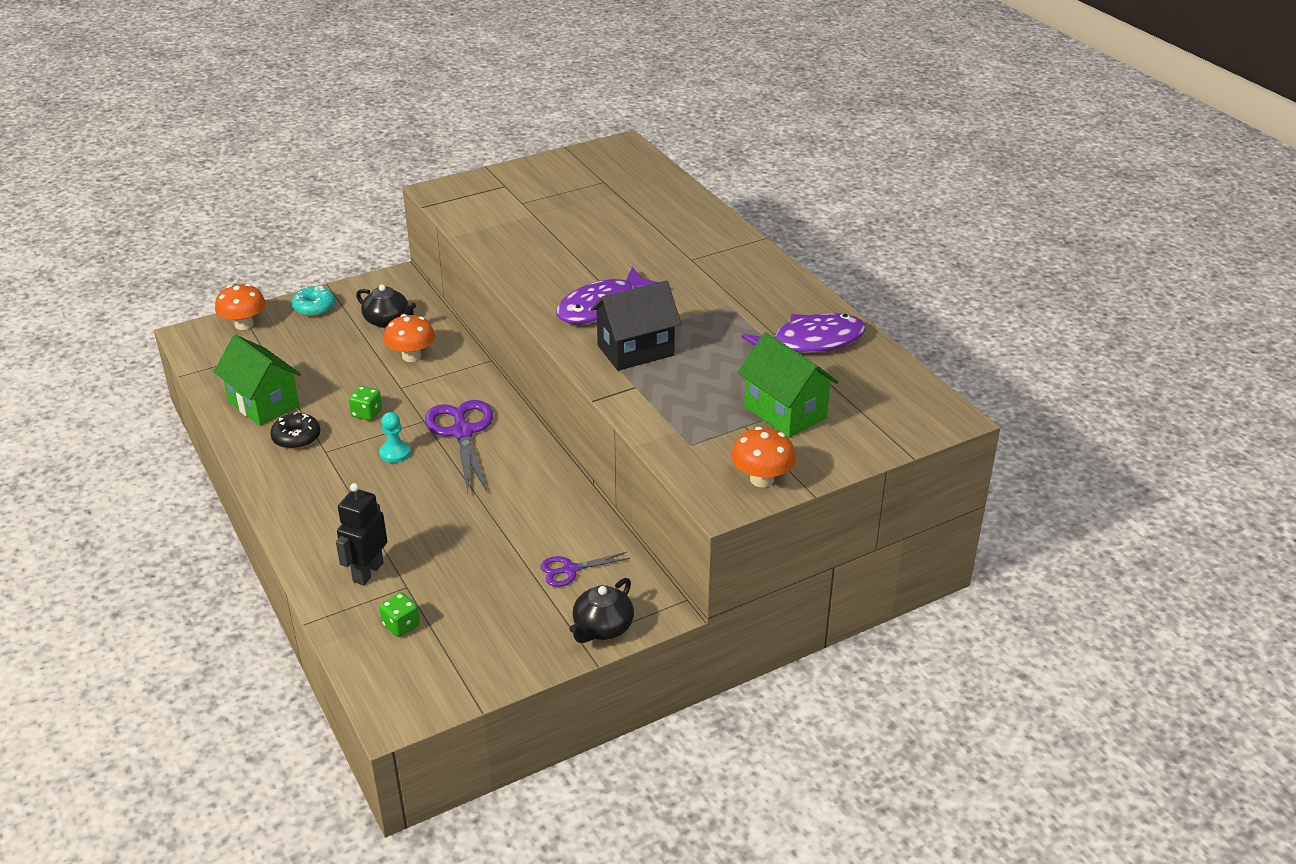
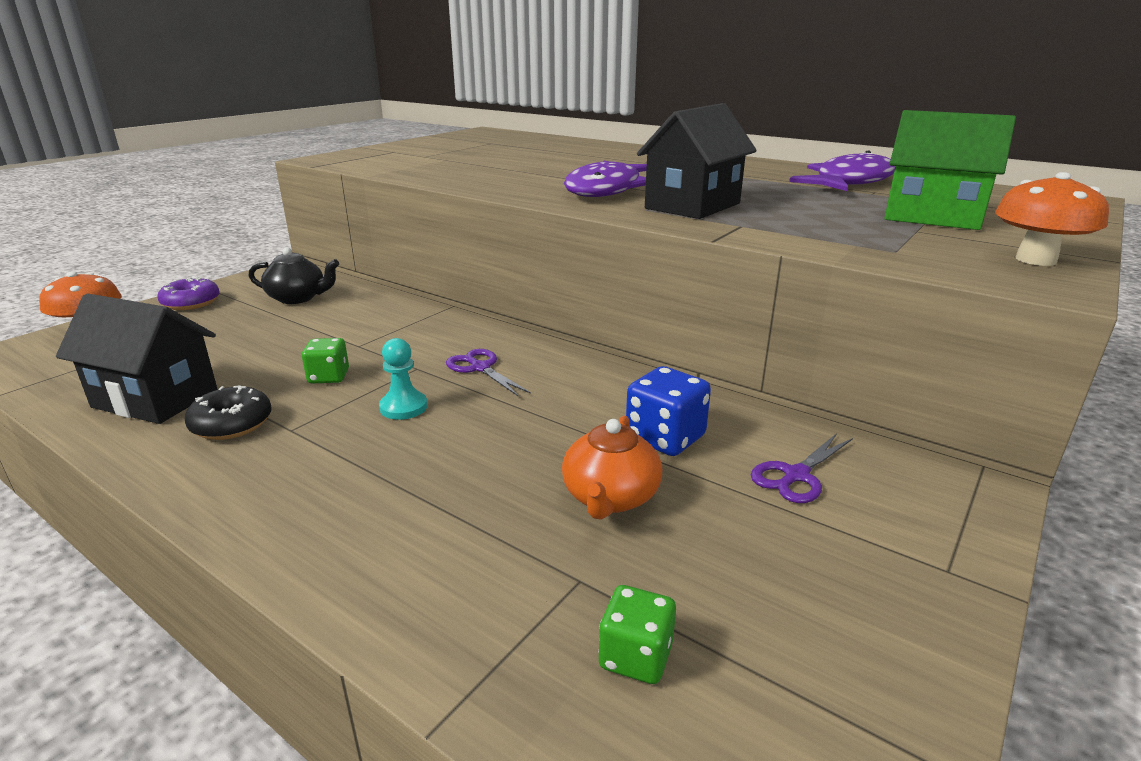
camera: 25 degrees left, 10 degrees down
(263, 404) = (155, 399): green house -> black house
(314, 307) = (191, 303): turquoise donut -> purple donut
(367, 572) = (488, 578): black robot -> none
(411, 356) = (351, 318): orange mushroom -> none
(458, 550) = (610, 497): none -> orange teapot
(462, 432) = (480, 368): purple scissors -> purple scissors, size x0.55
(524, 522) = (665, 438): none -> blue dice
(602, 628) = (946, 538): black teapot -> none

